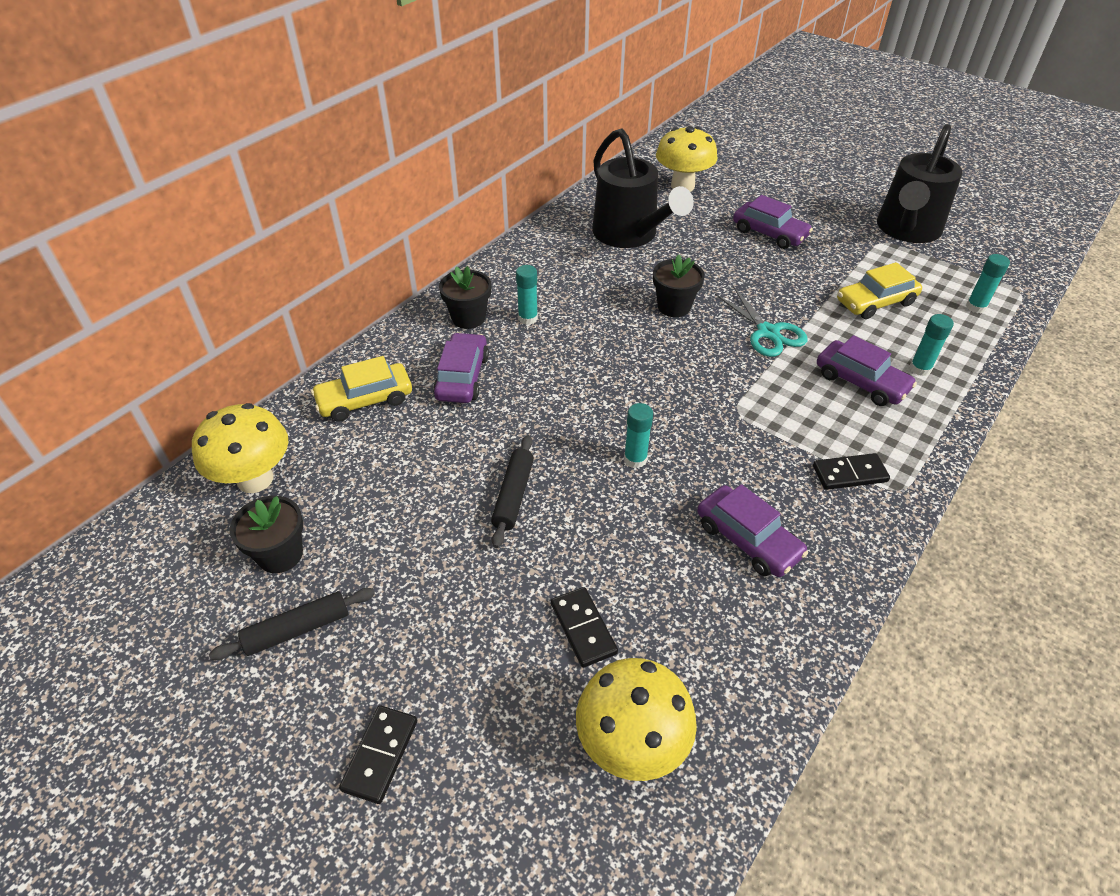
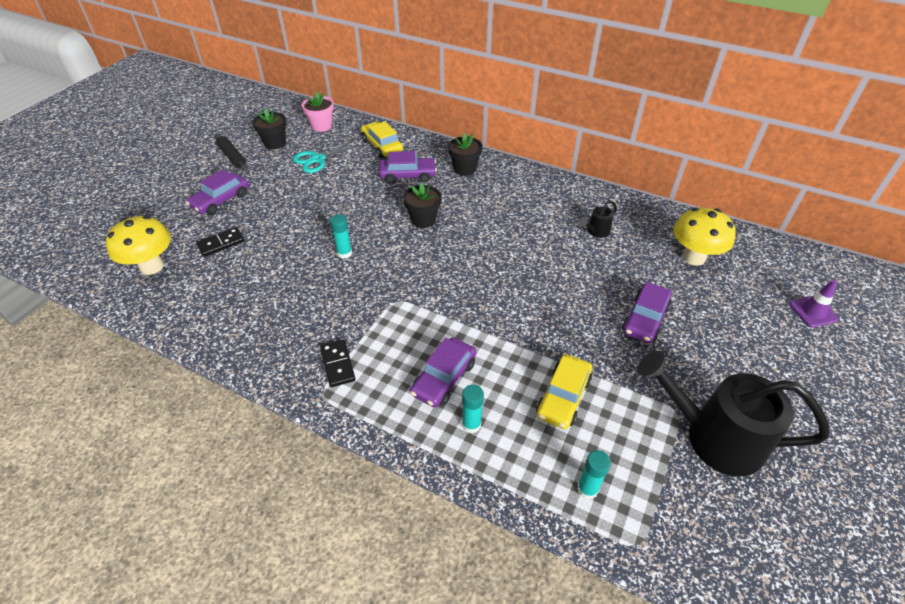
camera: 80 degrees right, 0 degrees up
(255, 479) = (321, 126): yellow mushroom -> pink flower pot
(380, 755) = (165, 191): black domino -> none
(513, 495) = (313, 208): black rolling pin -> none
(528, 318) = (472, 193): turquoise glue stick -> none
(630, 235) = (596, 231): black watering can -> black watering can, size x0.42
(674, 307) = (509, 262): black flower pot -> black flower pot (423, 220)
(747, 539) = (278, 308): purple car -> purple car (220, 200)
(760, 147) = (813, 311): none -> purple traffic cone
(768, 332) = (493, 318): turquoise scissors -> turquoise scissors (318, 159)
(875, 302) = (563, 397): yellow car -> yellow car turned 120 degrees counterclockwise

